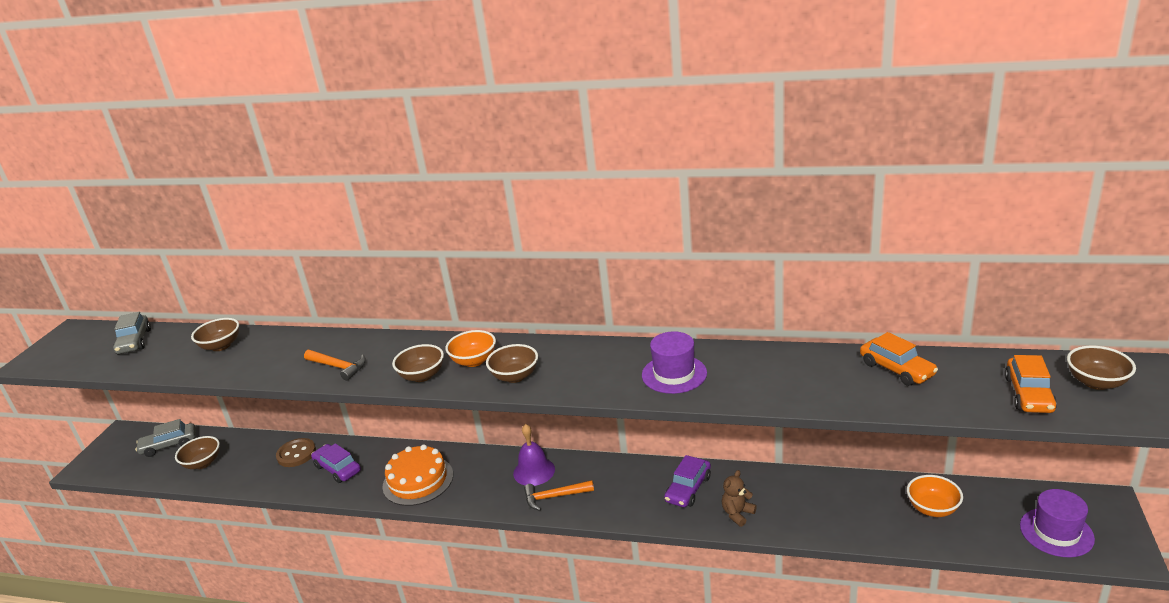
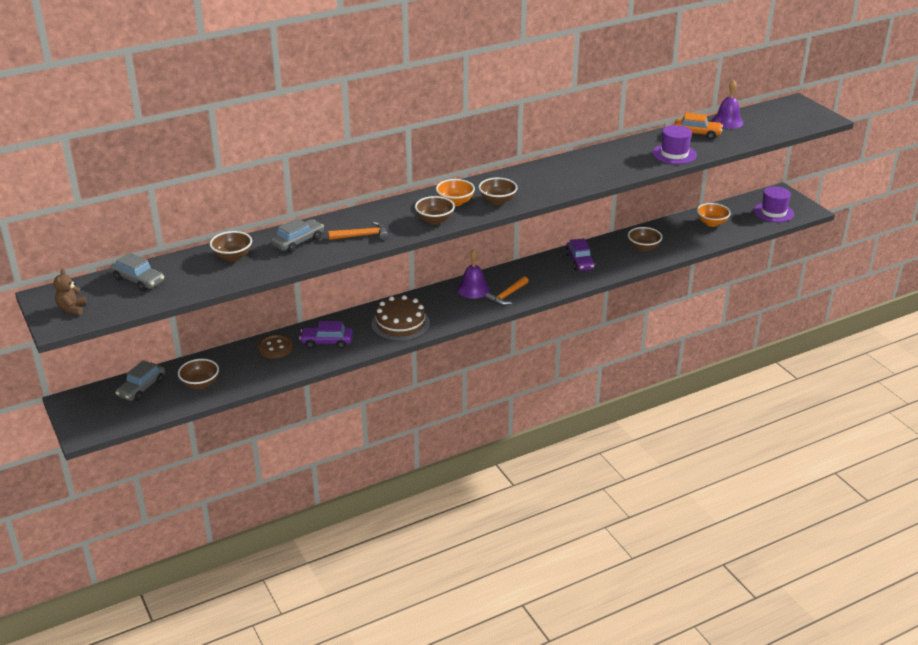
camera: 45 degrees left, 5 degrees up
(285, 351) = (298, 242): none -> grey car
(418, 480) = (400, 324): orange cake -> brown cake
(674, 374) = (589, 170): purple hat -> purple hat (674, 154)
(737, 514) = (622, 262): brown teddy bear -> brown teddy bear (72, 309)
(971, 365) = (727, 121): none -> purple bell
(1028, 394) = (766, 126): orange car -> none
(1096, 382) = (786, 113): brown bowl -> brown bowl (643, 248)

